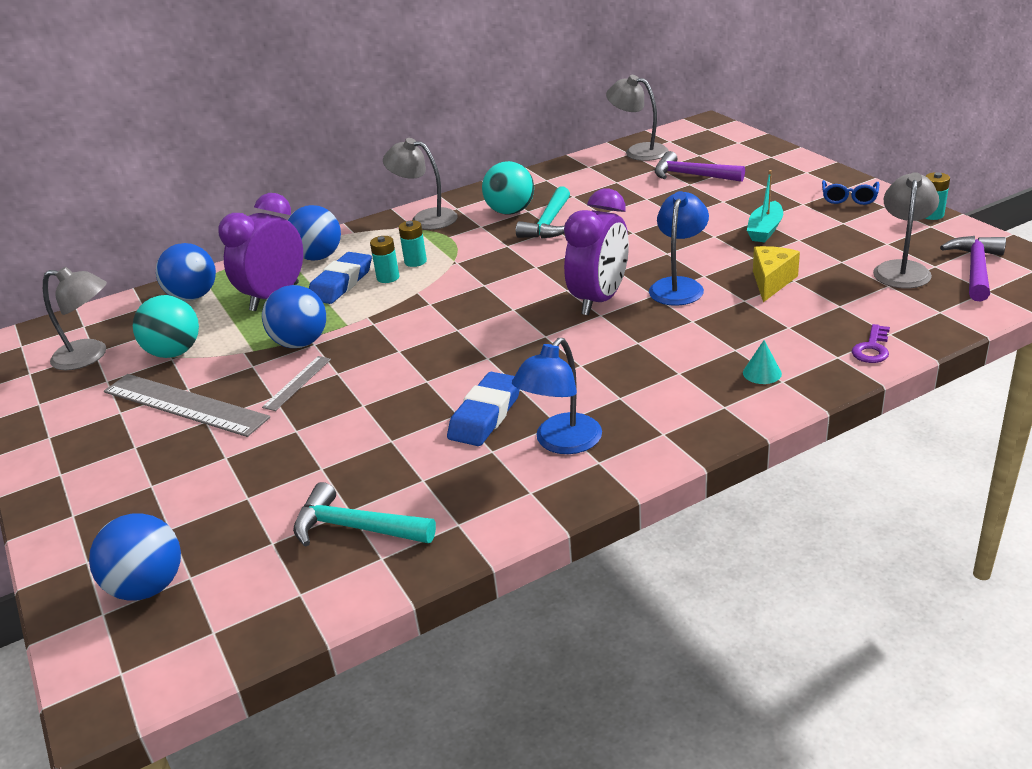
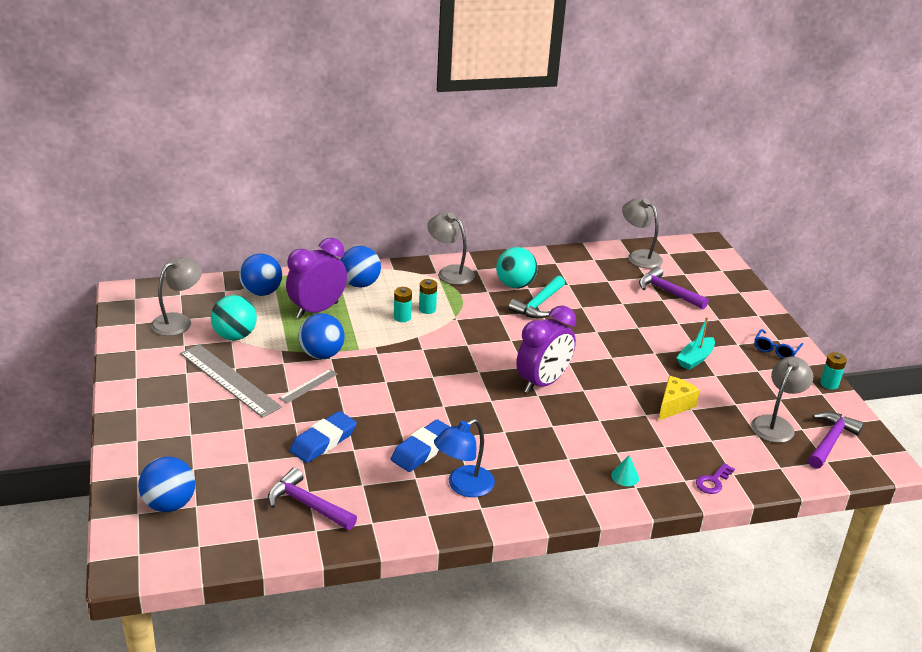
camera: 10 degrees right, 0 degrees up
(90, 356) = (178, 321): grey lamp -> grey lamp turned 75 degrees counterclockwise
(341, 283) = (367, 312): blue eraser -> blue eraser (323, 441)
(355, 528) = (307, 504): turquoise hammer -> purple hammer
(678, 286) = (605, 388): blue lamp -> none

